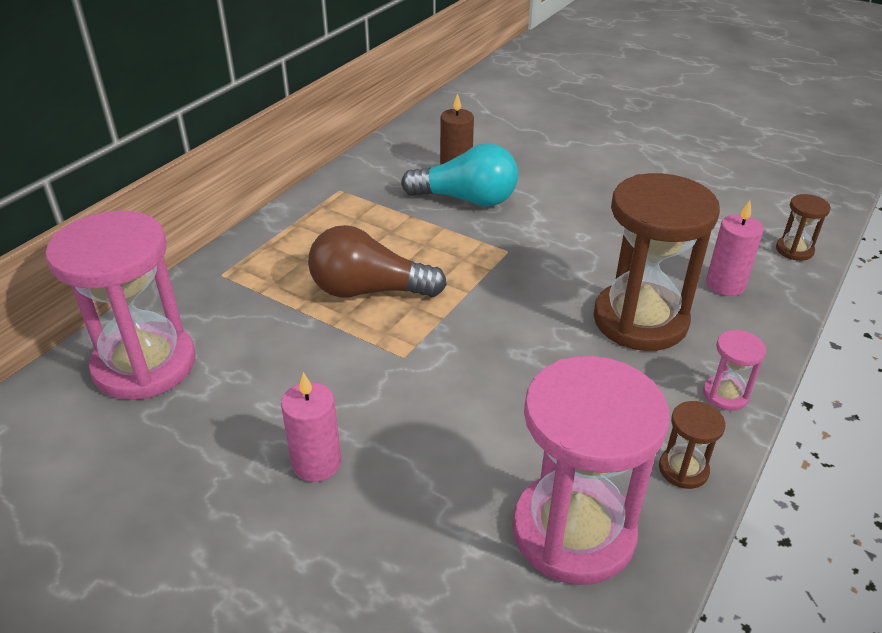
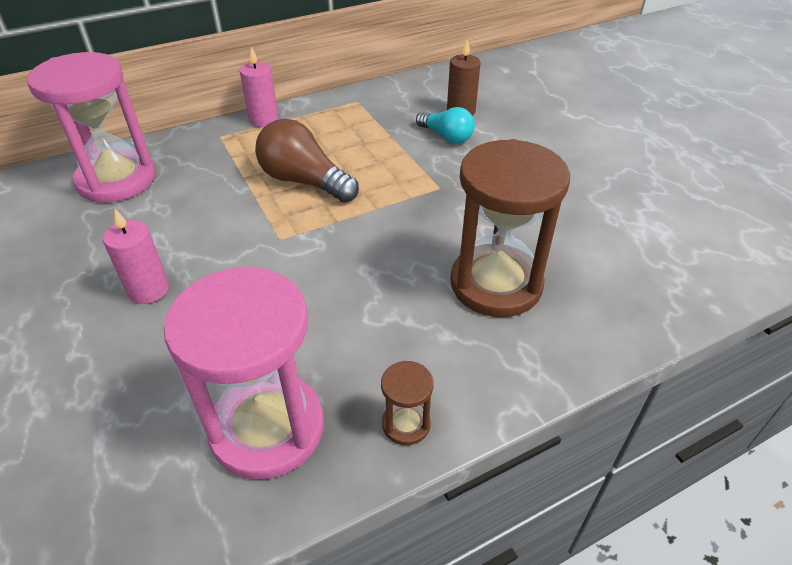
camera: 30 degrees right, 5 degrees up
(466, 199) = (446, 137): turquoise light bulb -> turquoise light bulb, size x0.63
(725, 284) = (609, 284): pink candle -> pink candle (264, 120)
(725, 394) = (509, 379): pink hourglass -> none
(794, 250) = (716, 278): brown hourglass -> none

